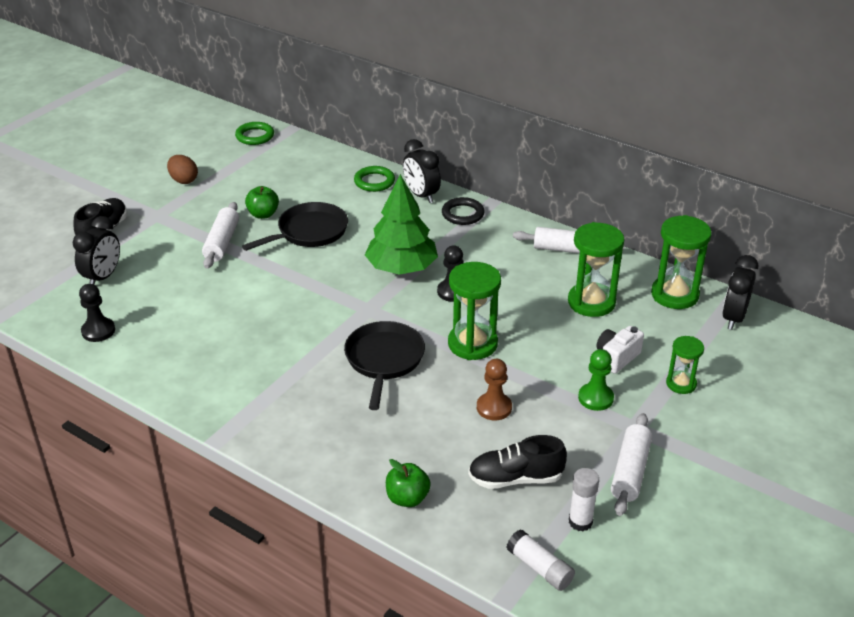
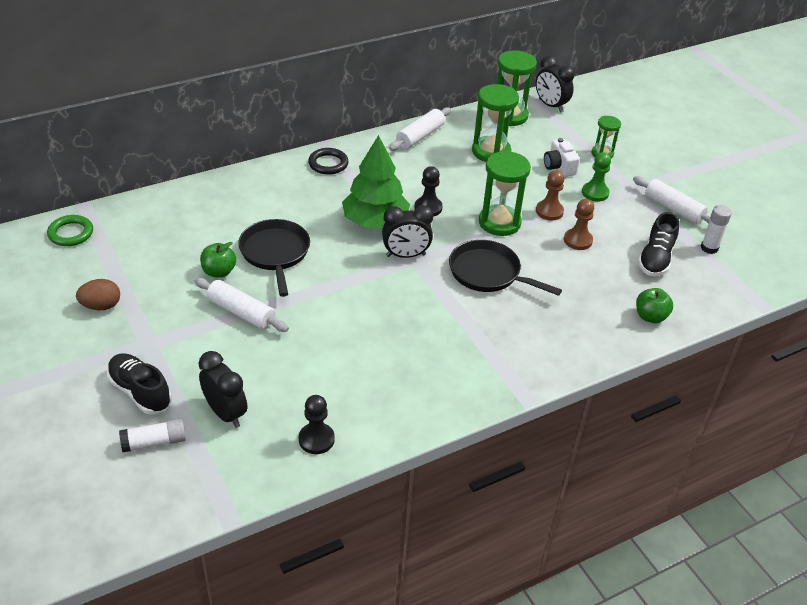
camera: 65 degrees left, 5 degrees up
(374, 181) = (232, 190): green ring -> none
(421, 195) = (280, 174): black clock -> black clock (406, 255)
(526, 373) = (549, 211): none -> brown pawn
(539, 568) = (742, 281): white glue stick -> white glue stick (154, 442)

